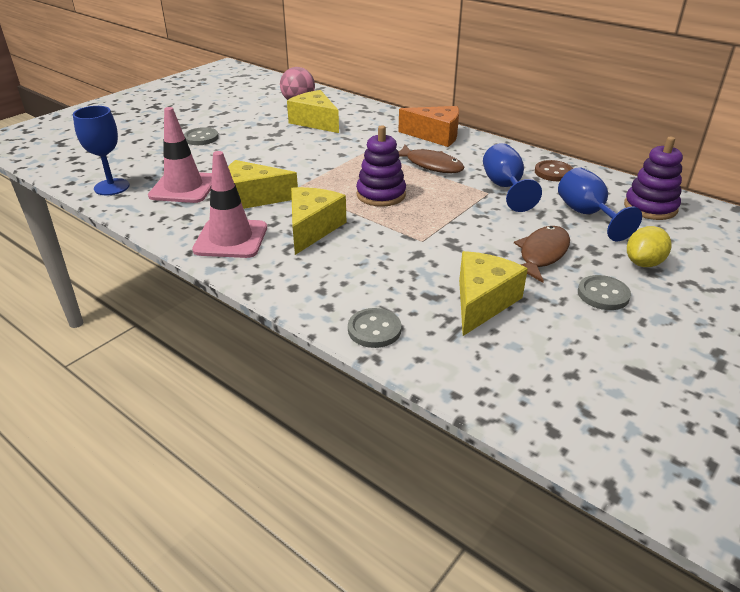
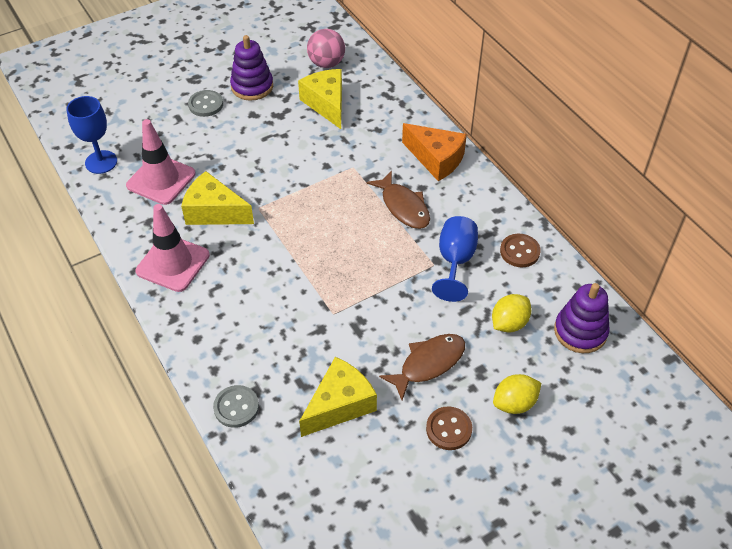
camera: 20 degrees right, 15 degrees up
(312, 228) = (246, 269): yellow cheese -> none
(381, 195) = (331, 239): purple stacking toy -> purple stacking toy (252, 86)
(587, 214) = (509, 323): blue goblet -> yellow lemon
(603, 294) = (448, 429): grey button -> brown button

